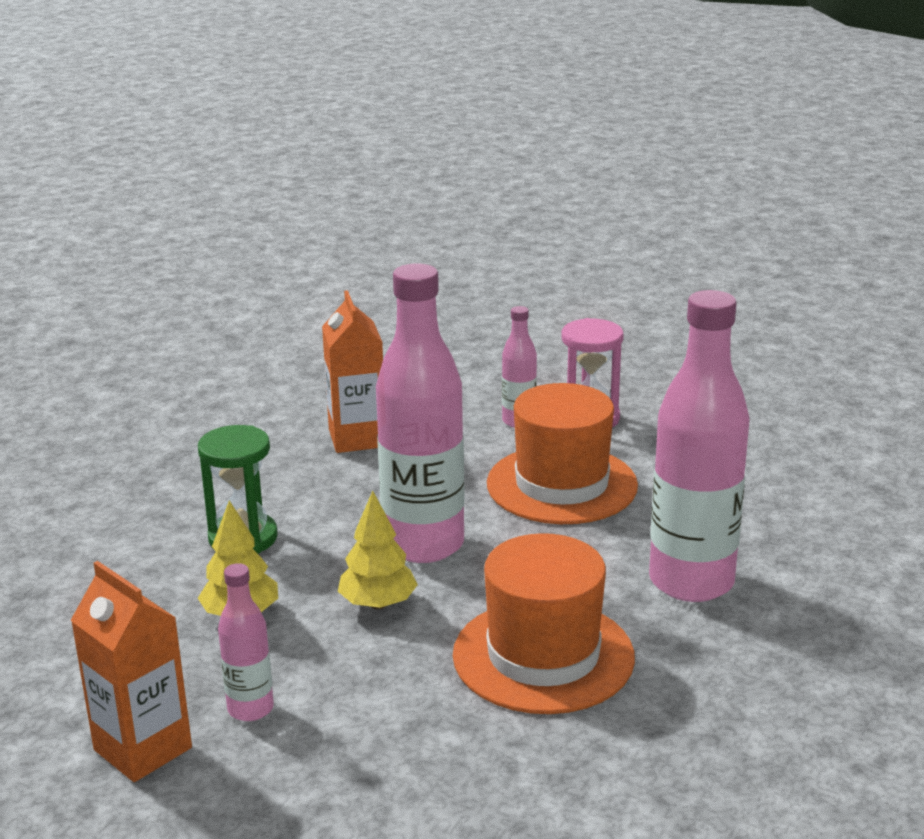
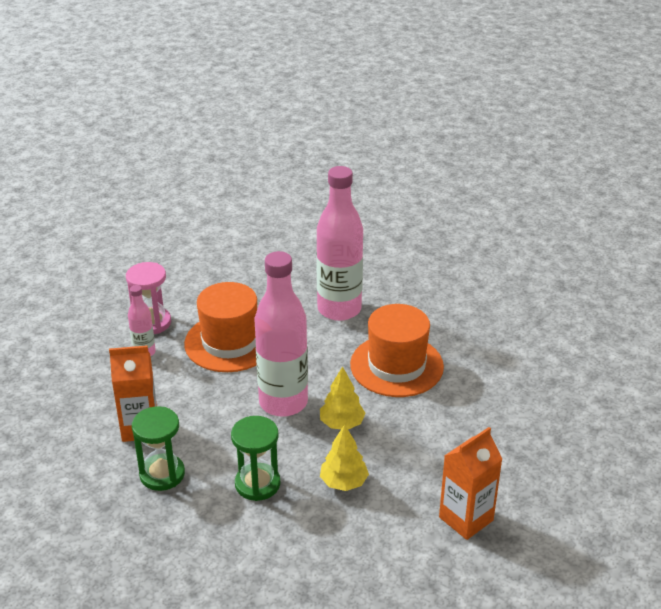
camera: 85 degrees left, 10 degrees up
(250, 709) = (433, 475): pink bottle -> none
(266, 464) = (162, 474): none -> green hourglass

